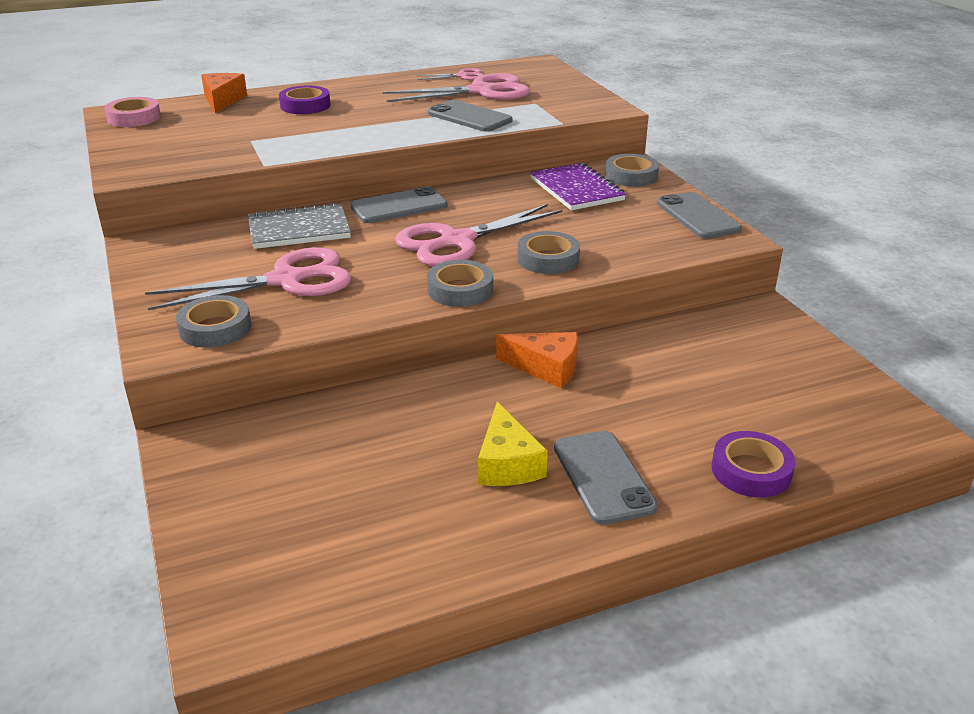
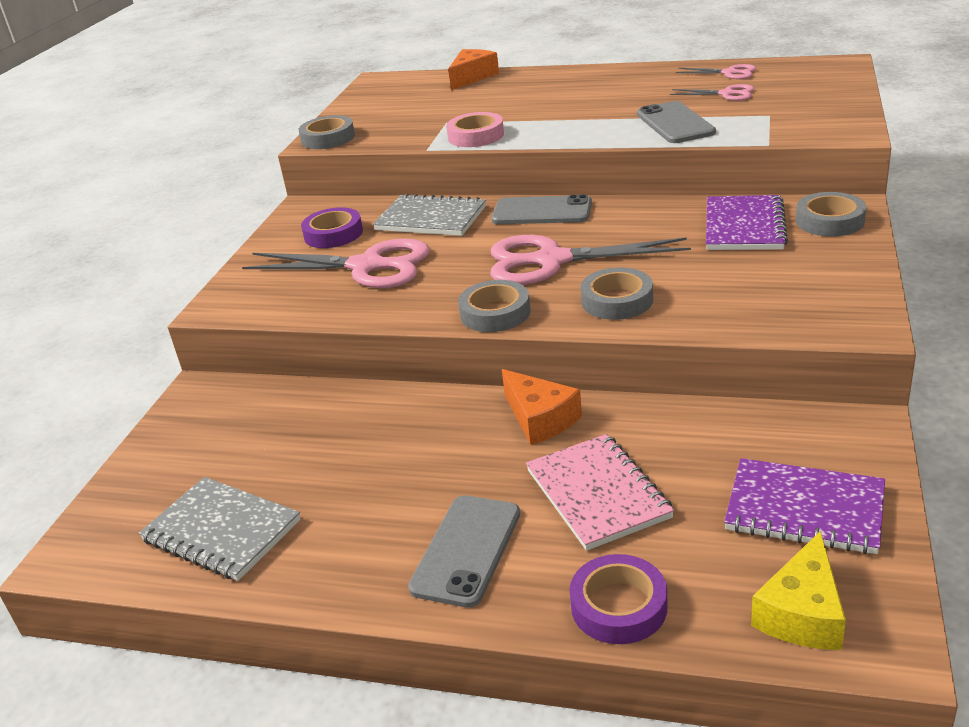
camera: 40 degrees right, 0 degrees up
(134, 118) = (385, 87): pink tape -> pink tape (476, 136)
(215, 328) = (269, 298): grey tape -> grey tape (328, 138)
(305, 105) = (534, 91): purple tape -> purple tape (333, 234)
(369, 545) = (221, 531): none -> grey notebook
(481, 91) = (726, 94): pink scissors -> pink scissors, size x0.49
(507, 463) = (400, 502): yellow cheese -> yellow cheese (802, 612)
(651, 405) = (598, 494): none -> pink notebook
(698, 216) = (851, 288): grey phone -> none
(790, 370) = (804, 509): none -> purple notebook

